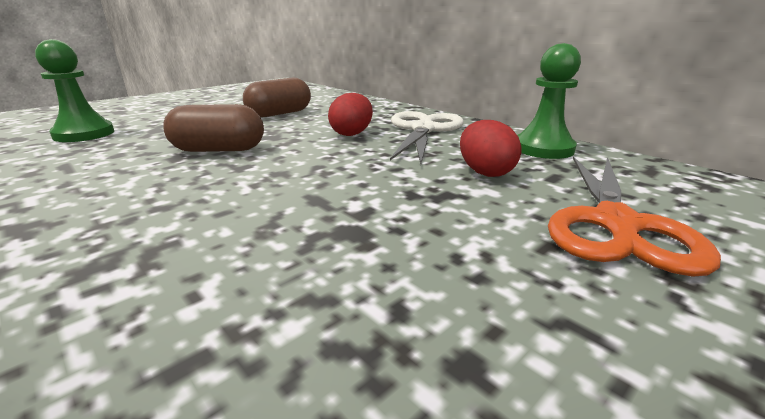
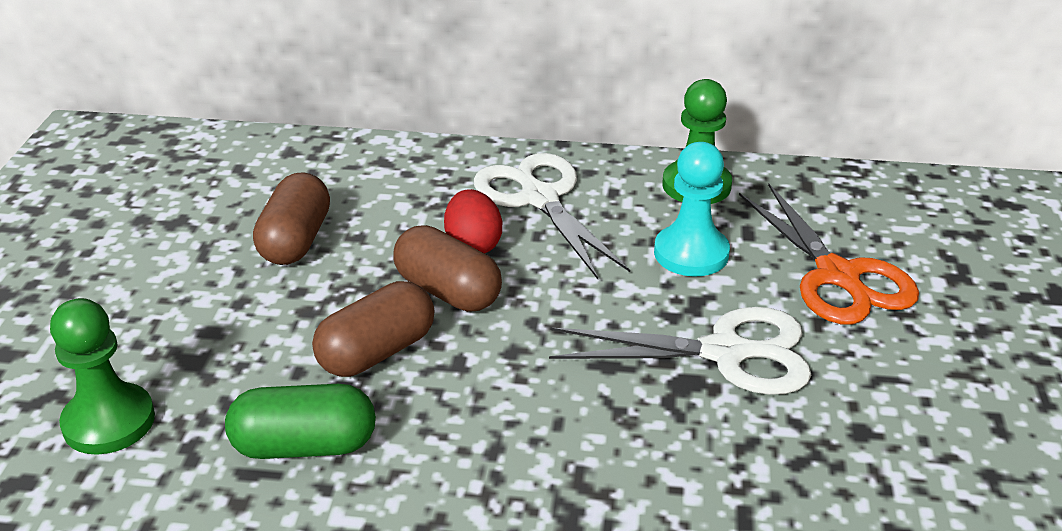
camera: 40 degrees left, 10 degrees up
(104, 166) = (305, 446): none -> green capsule
(302, 143) = (448, 291): none -> brown capsule
(417, 228) = (725, 353): none -> white scissors
(485, 172) = (691, 253): red egg -> turquoise pawn

